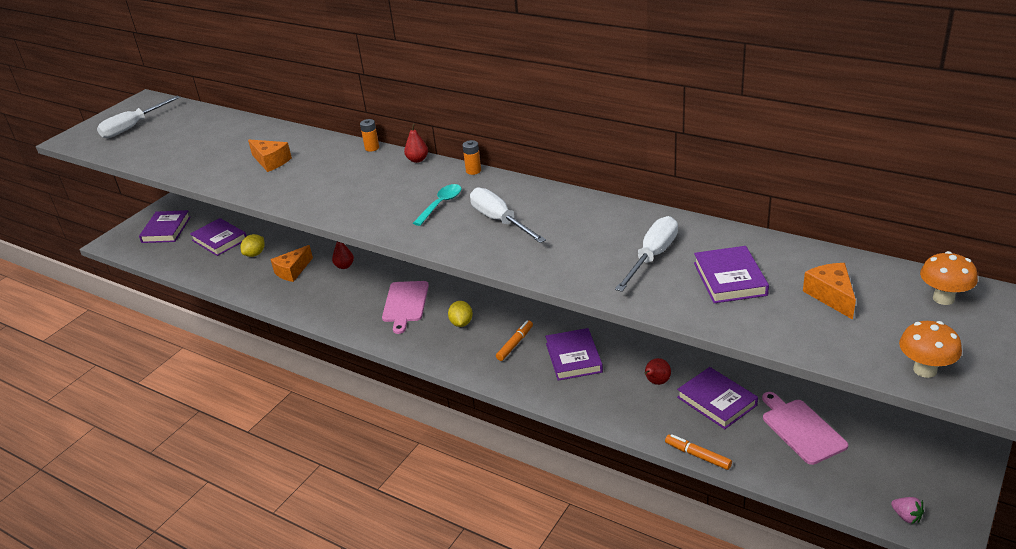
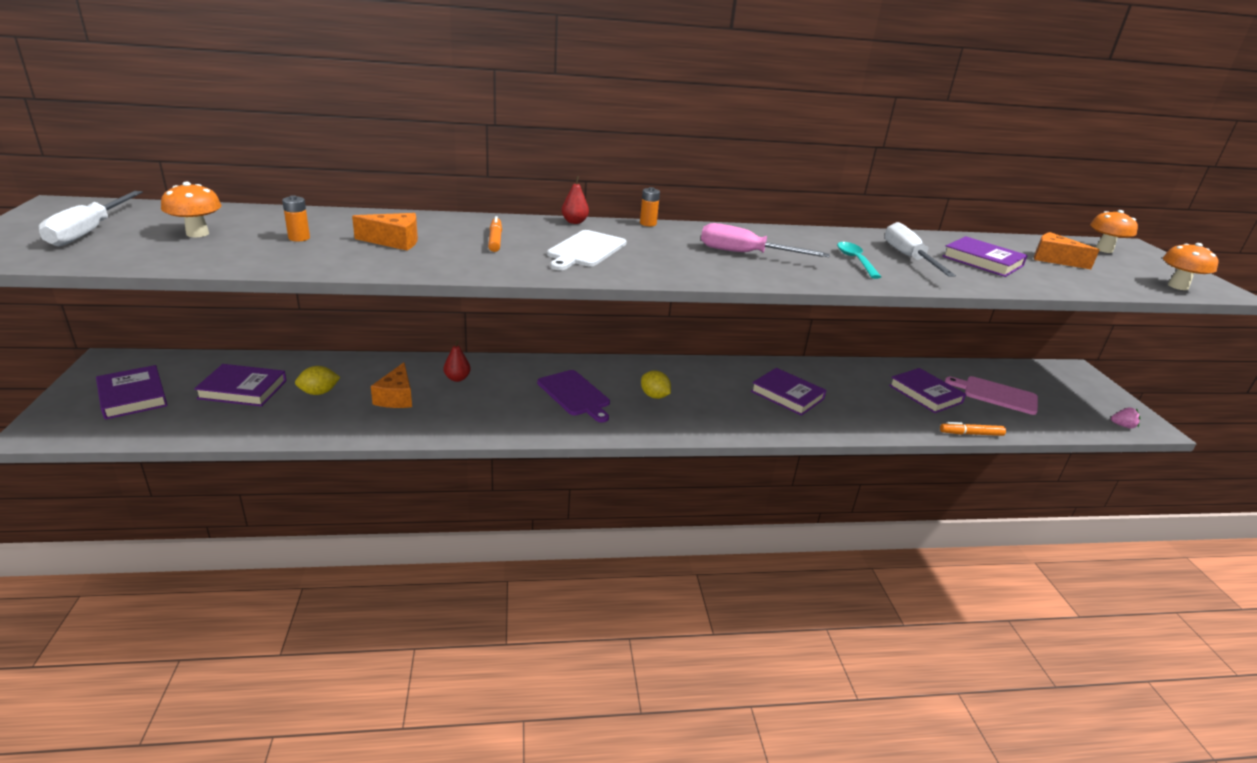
camera: 45 degrees left, 5 degrees down
(178, 136) = (197, 233): none -> orange mushroom
(255, 254) = (319, 392): yellow lemon -> yellow lemon turned 75 degrees clockwise
(372, 148) = (504, 218): orange battery -> orange battery (299, 238)
(380, 193) = (585, 250): none -> white cutting board
(405, 304) = (575, 394): pink cutting board -> purple cutting board
(441, 204) = (667, 250): turquoise spoon -> turquoise spoon (855, 260)
(500, 221) = (746, 253): white screwdriver -> pink screwdriver
(515, 344) = (726, 399): orange marker -> orange marker (495, 240)
(656, 382) = (870, 394): red pear -> none
(716, 401) = (925, 394): purple book -> purple book turned 45 degrees clockwise

